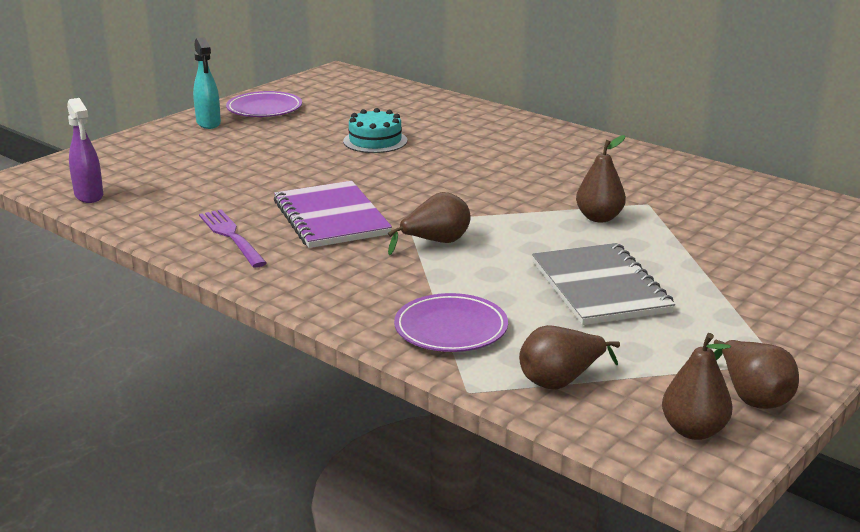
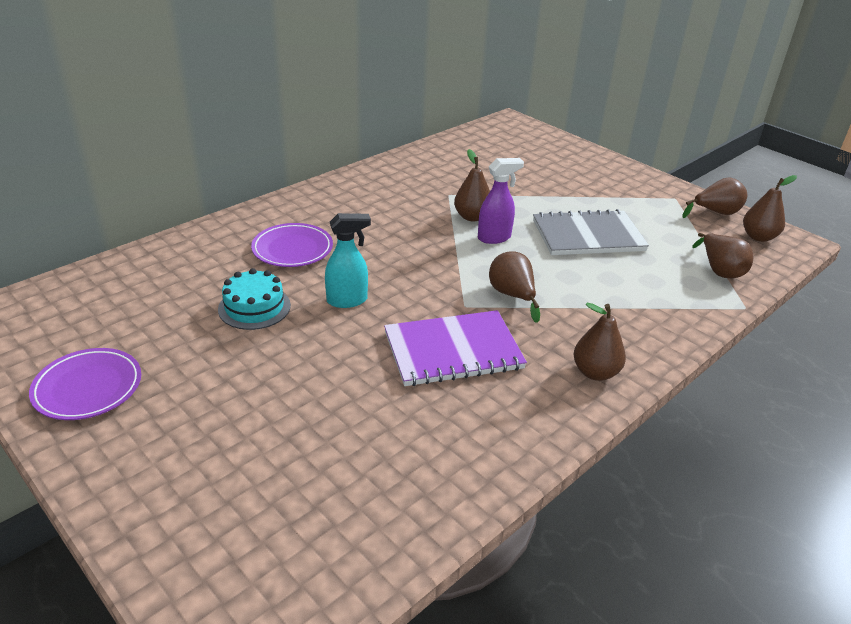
camera: 85 degrees left, 10 degrees up
(89, 196) = (347, 568): purple spray bottle -> purple spray bottle (494, 238)
(208, 123) = (112, 444): turquoise spray bottle -> turquoise spray bottle (347, 300)
(231, 236) = (491, 423): purple fork -> none
(309, 283) = (595, 372): none -> brown pear
(451, 329) = (661, 305): purple plate -> purple plate (292, 249)

